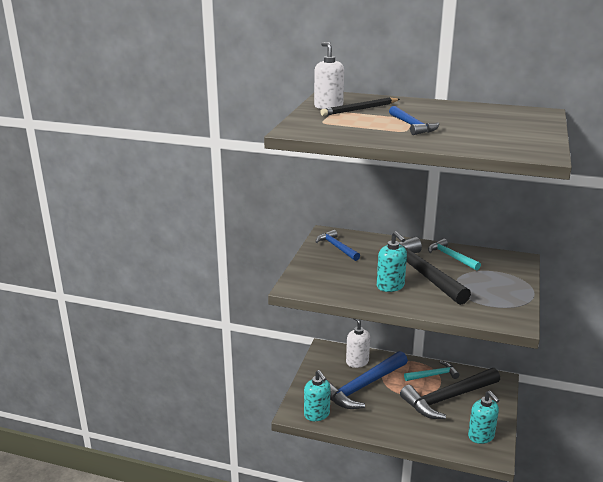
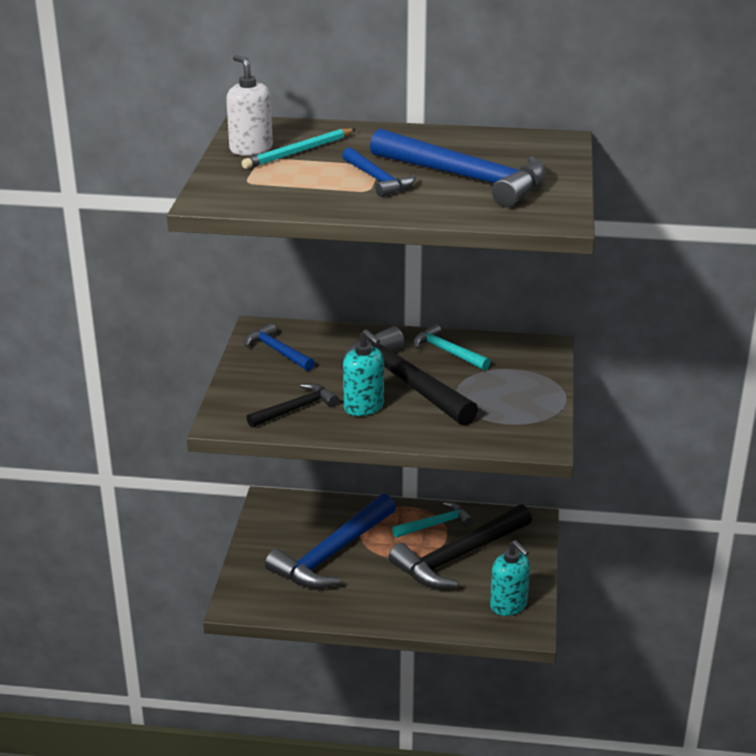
camera: 10 degrees left, 5 degrees up
(317, 414) = (269, 602): turquoise soap dispenser -> none
(343, 283) = (295, 409): none -> black hammer
(357, 362) = (320, 516): white soap dispenser -> none
(360, 109) = (298, 152): black pencil -> turquoise pencil
(474, 128) = (465, 178): none -> blue hammer

